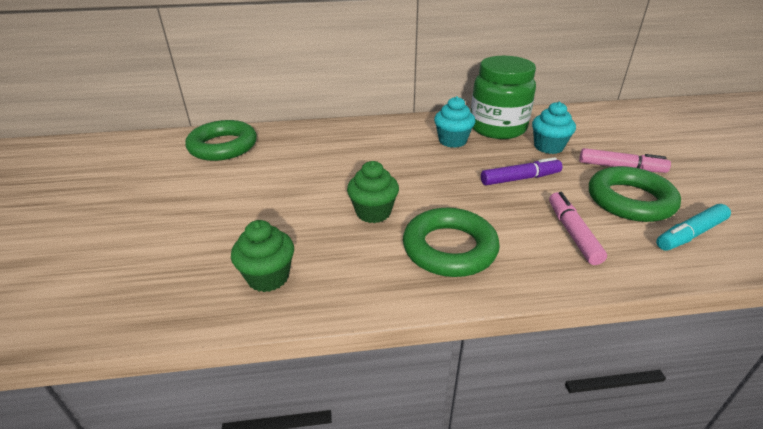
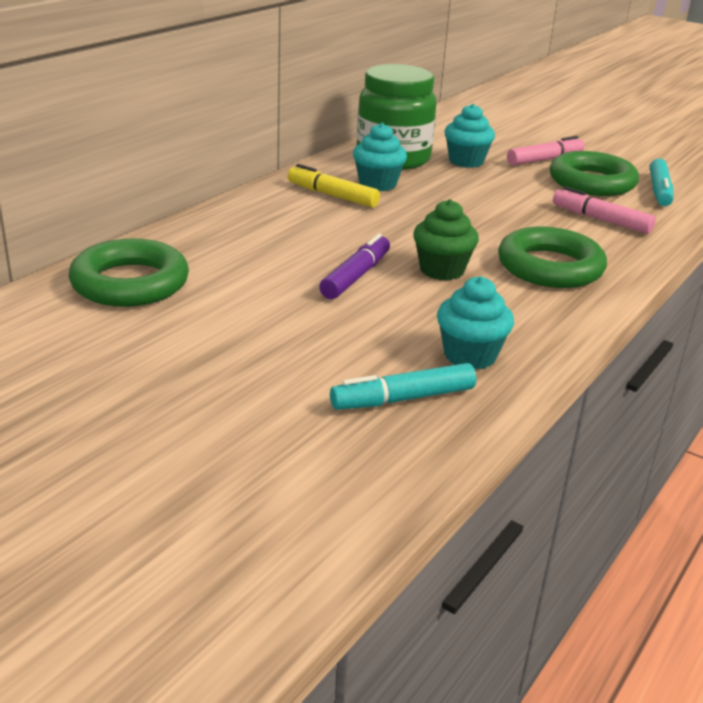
camera: 50 degrees left, 5 degrees down
(182, 279) = (403, 399): none -> turquoise marker
(268, 277) = (470, 355): green cupcake -> turquoise cupcake
(410, 138) = (332, 195): none -> yellow marker
(520, 179) = (495, 195): purple marker -> purple marker (356, 276)

